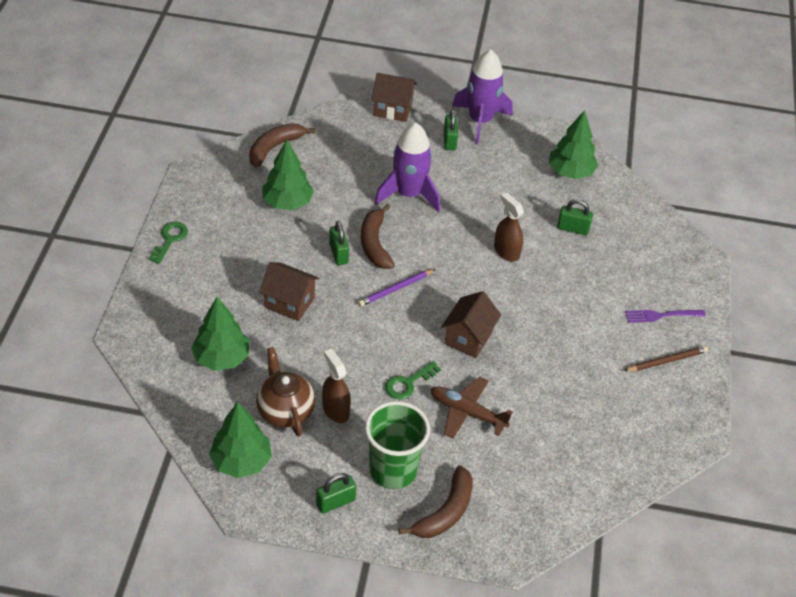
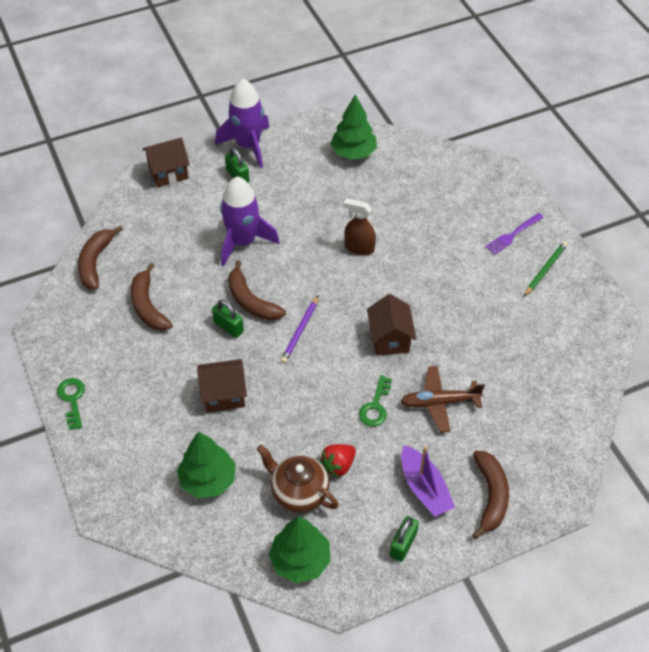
camera: 30 degrees left, 5 degrees up
(287, 203) = (148, 306): green tree -> brown banana
(335, 410) = (338, 465): brown spray bottle -> red strawberry
(393, 470) = (424, 488): green cup -> purple boat
(573, 228) = (393, 199): green padlock -> none
(667, 361) = (545, 270): brown pencil -> green pencil

